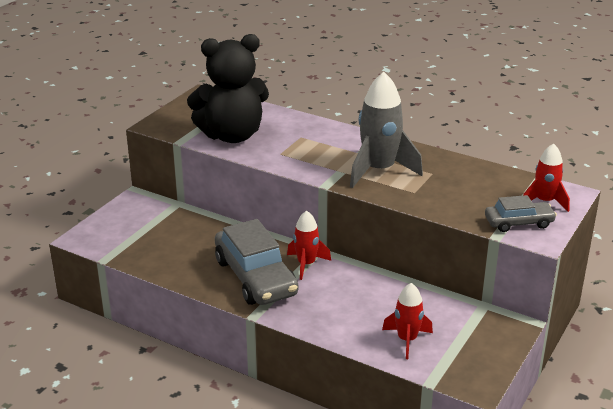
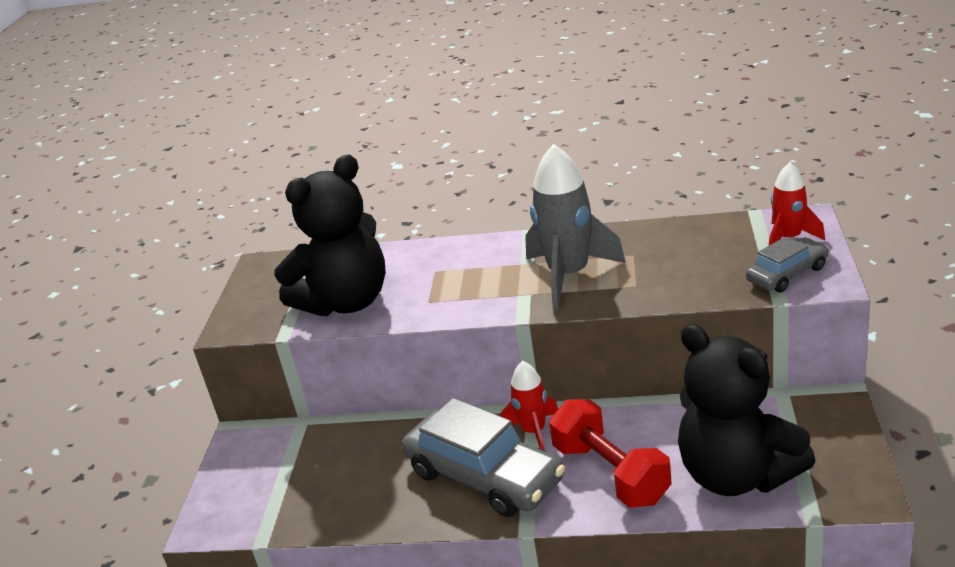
camera: 20 degrees left, 0 degrees up
(331, 307) = (611, 473): none -> red dumbbell
(407, 340) = (737, 475): red rocket -> black teddy bear

